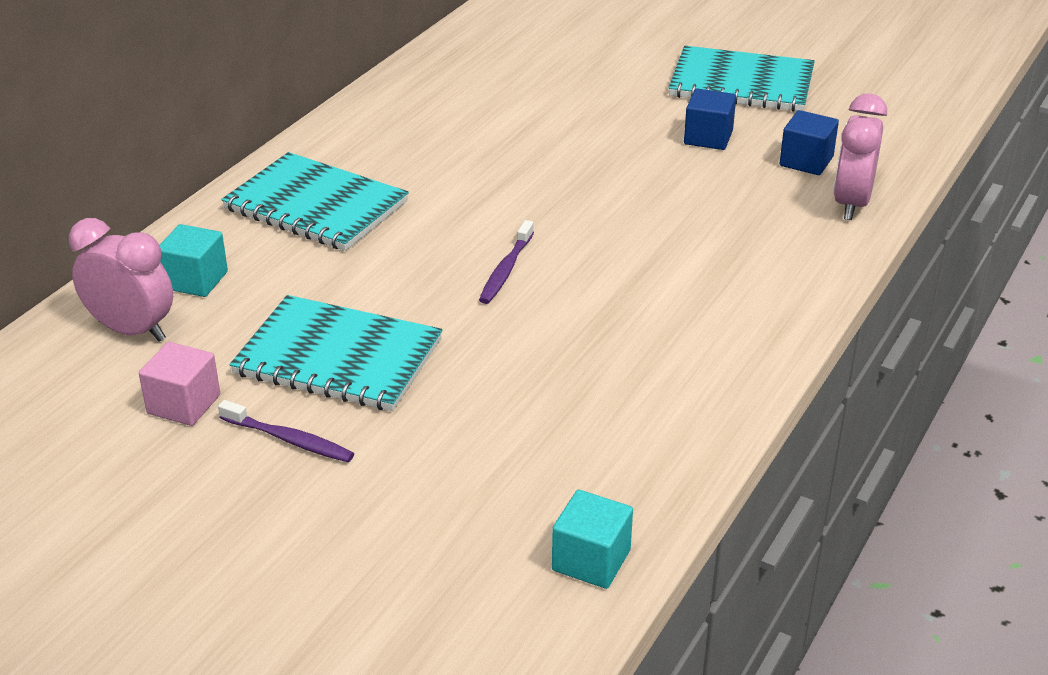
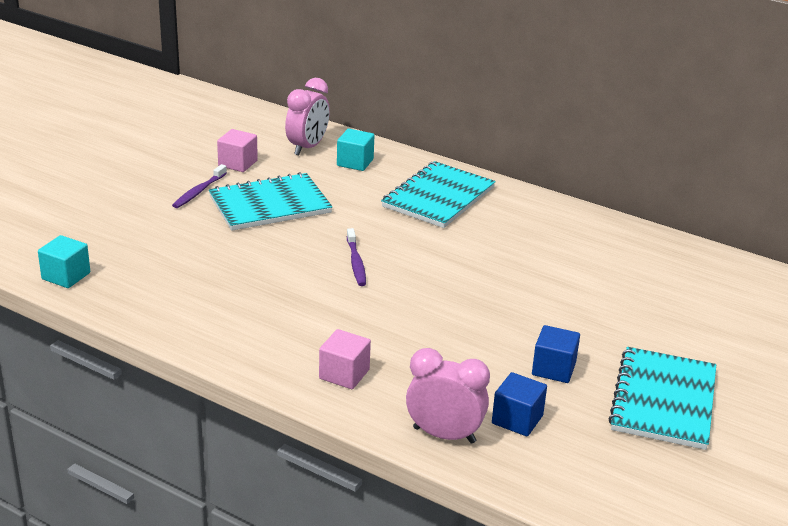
camera: 90 degrees right, 5 degrees down
(338, 357) = (270, 205): turquoise notebook -> turquoise notebook turned 45 degrees clockwise
(506, 270) = (356, 263): purple toothbrush -> purple toothbrush turned 120 degrees counterclockwise
(766, 270) = (344, 374): none -> pink cube

